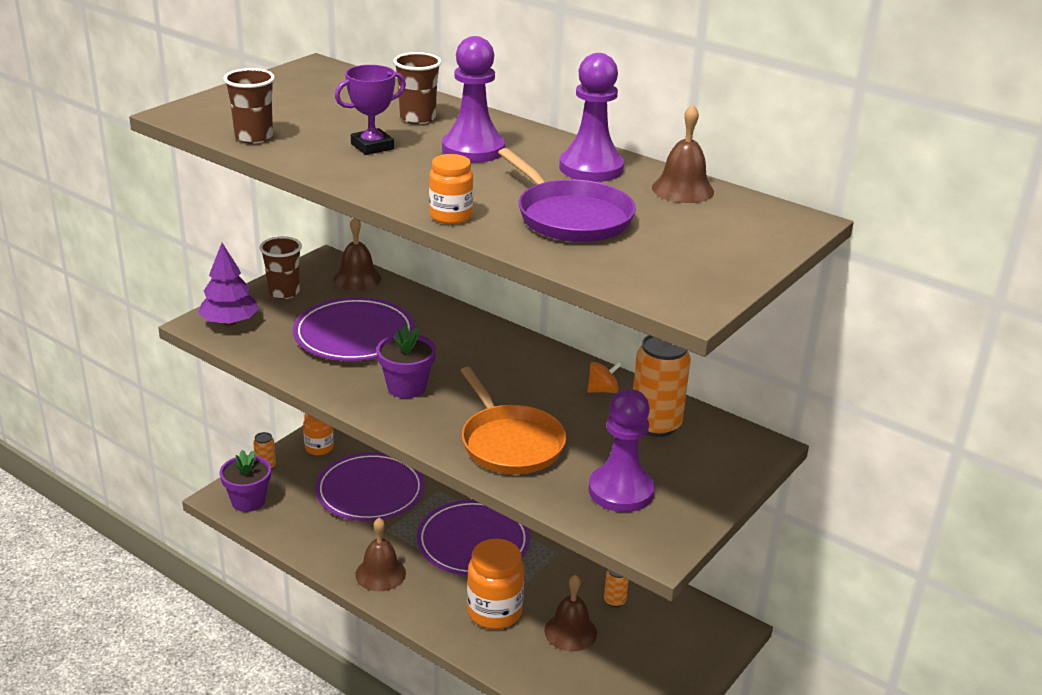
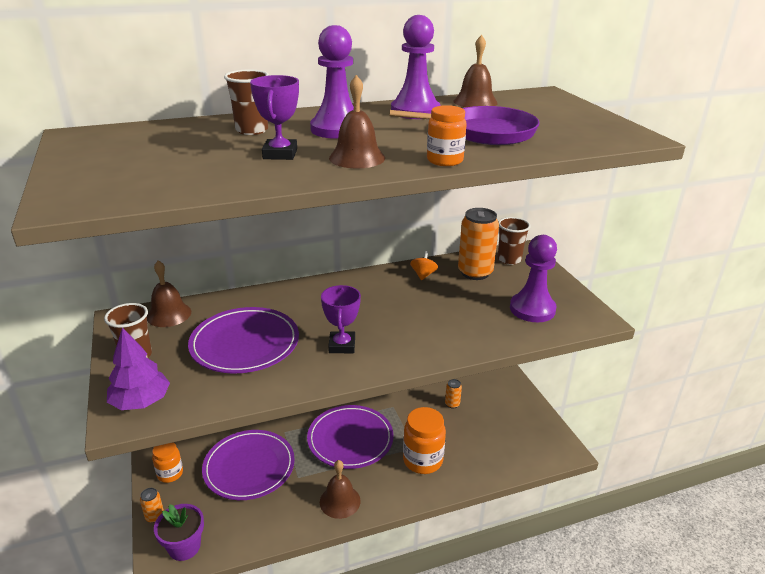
camera: 55 degrees left, 0 degrees up
(254, 137) = (183, 187): brown cup -> brown cup (509, 259)
(406, 387) = (342, 345): purple flower pot -> purple trophy
(510, 443) = (450, 329): orange pan -> none
(570, 632) = (464, 435): brown bell -> brown bell (357, 158)

